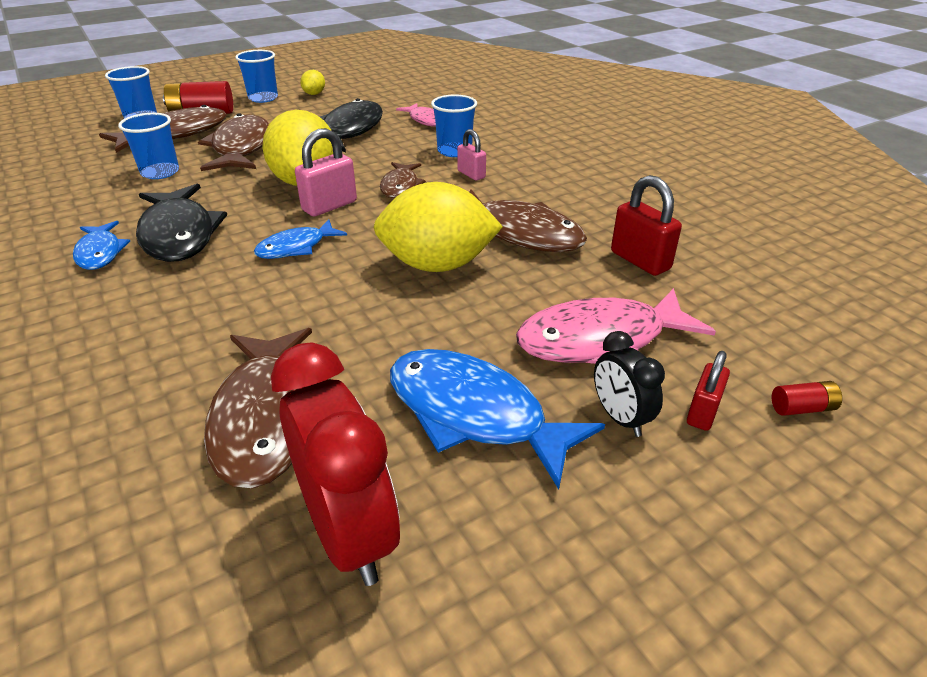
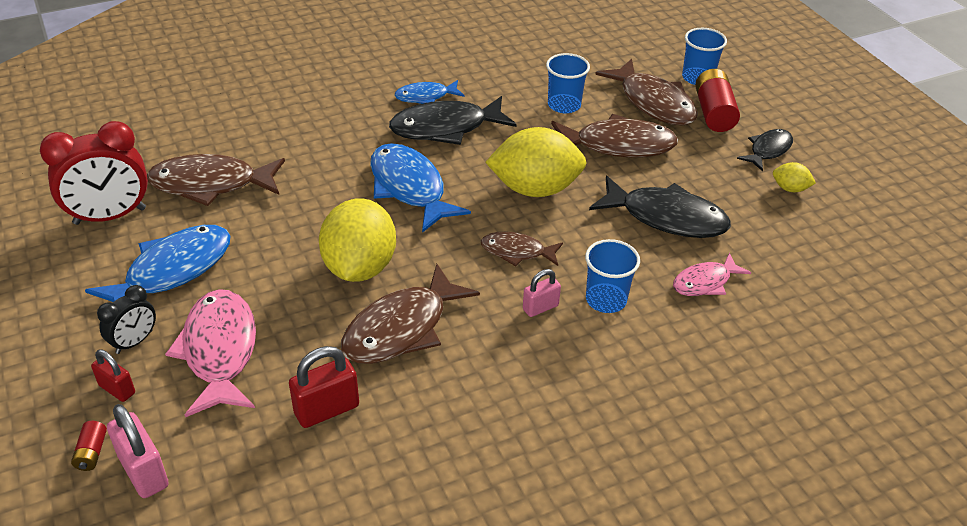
camera: 95 degrees right, 5 degrees up
(263, 98) = (768, 150): blue cup -> black fish
(296, 247) = (409, 188): blue fish -> blue fish, size x1.75
(329, 206) = (481, 205): pink padlock -> pink padlock (144, 472)
(620, 418) = (134, 342): black clock -> black clock turned 150 degrees clockwise

